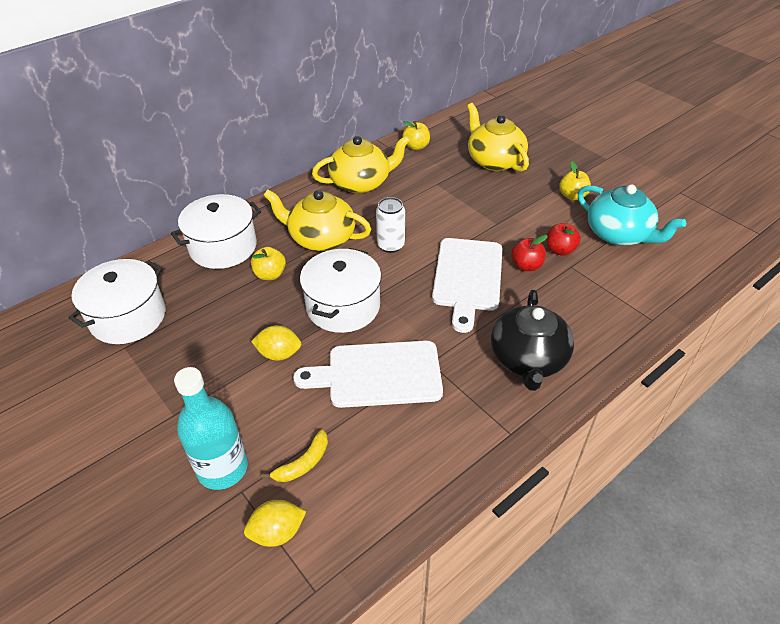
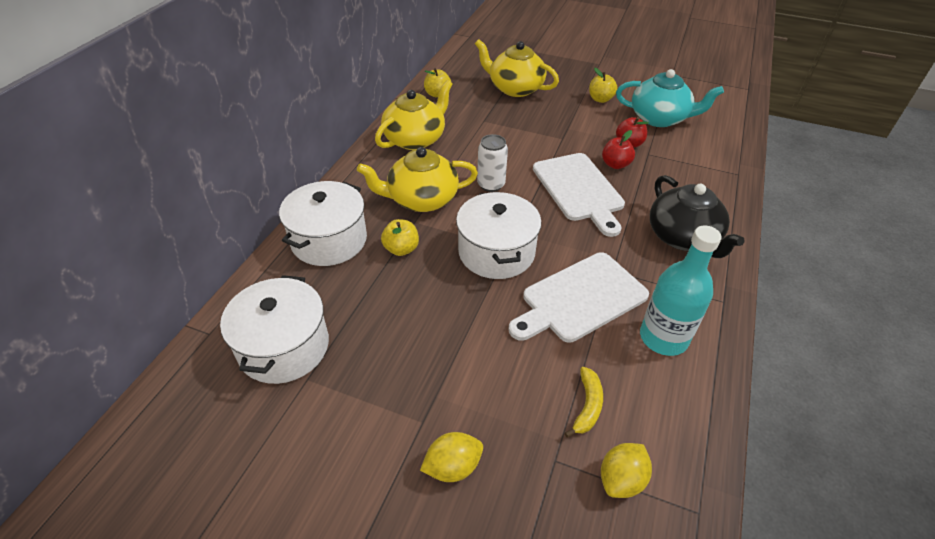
camera: 30 degrees left, 0 degrees up
(222, 468) = (518, 448): turquoise bottle -> turquoise bottle (663, 338)
(279, 354) = (476, 318): yellow lemon -> yellow lemon (452, 467)

